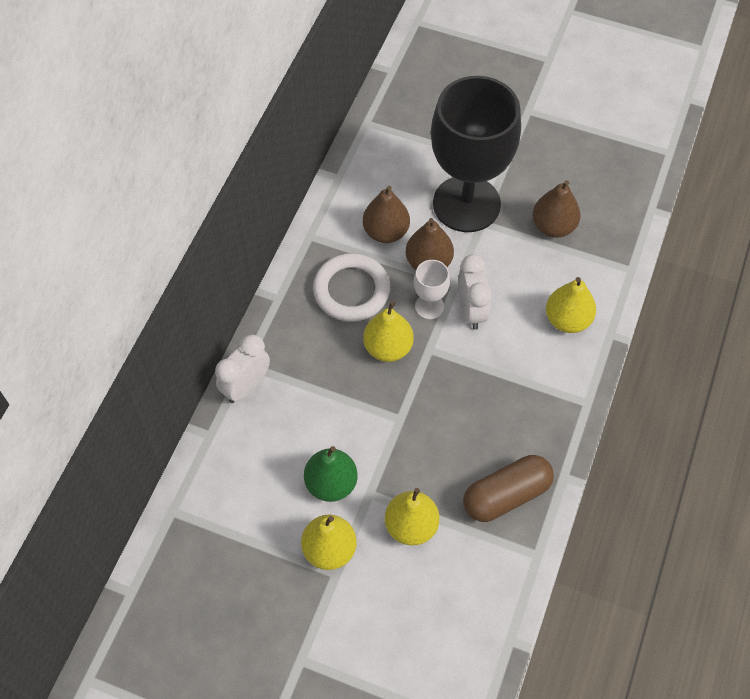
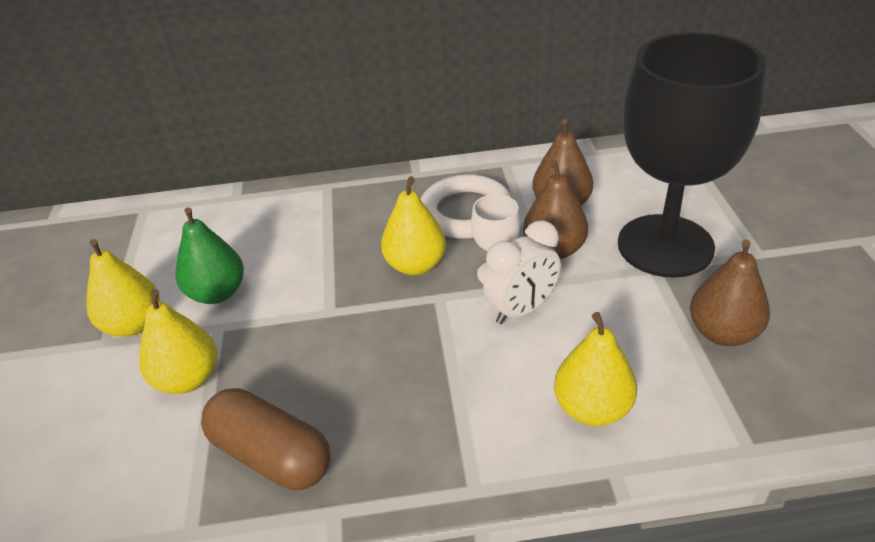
camera: 65 degrees right, 20 degrees down
(246, 386) = (302, 195): white clock -> none

